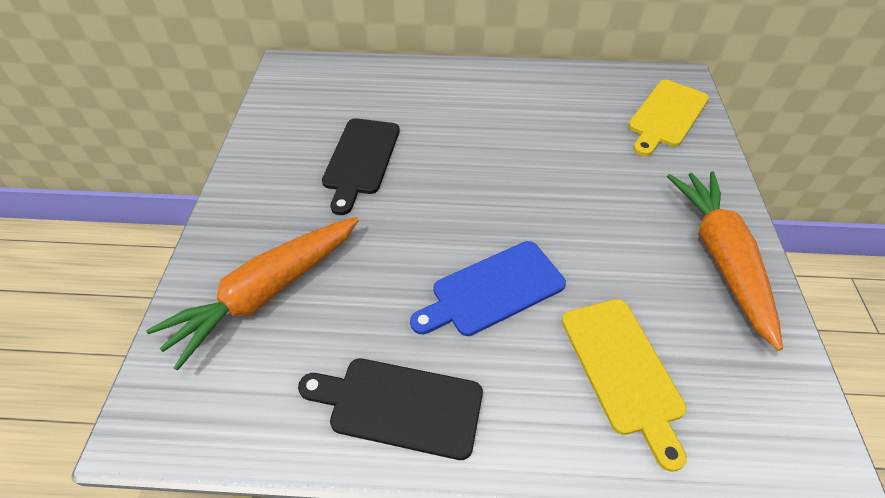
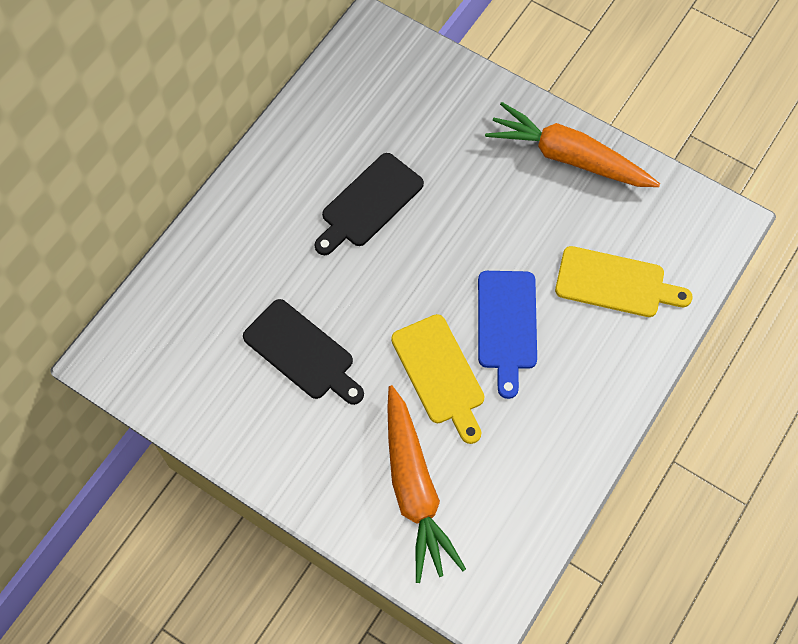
camera: 60 degrees left, 15 degrees up
(399, 405) = (564, 436): black cutting board -> black cutting board (369, 203)
(666, 116) = (407, 78): yellow cutting board -> yellow cutting board (439, 374)

